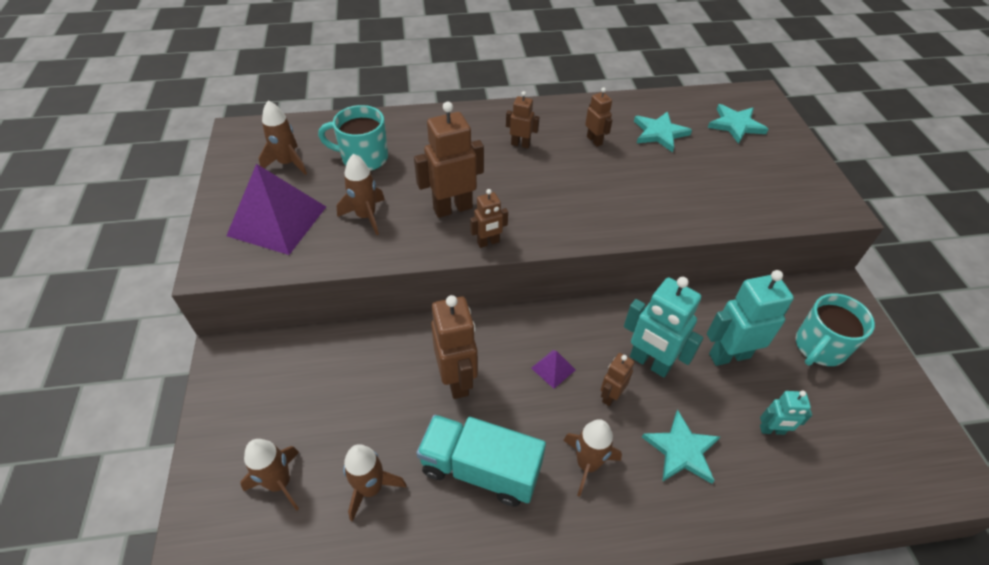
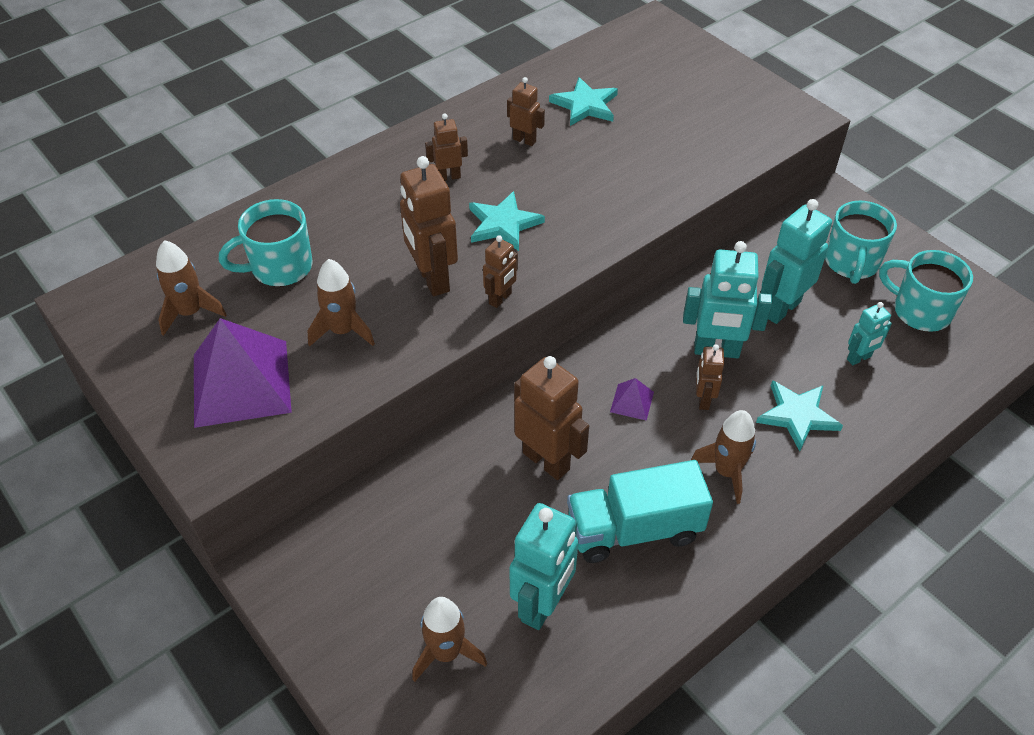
camera: 30 degrees left, 0 degrees up
(370, 488) = (543, 605): brown rocket -> turquoise robot
(452, 208) = (432, 279): brown robot -> brown robot turned 60 degrees counterclockwise
(736, 125) = (654, 66): turquoise star -> turquoise star (503, 224)
(859, 418) = (920, 311): none -> turquoise mug

